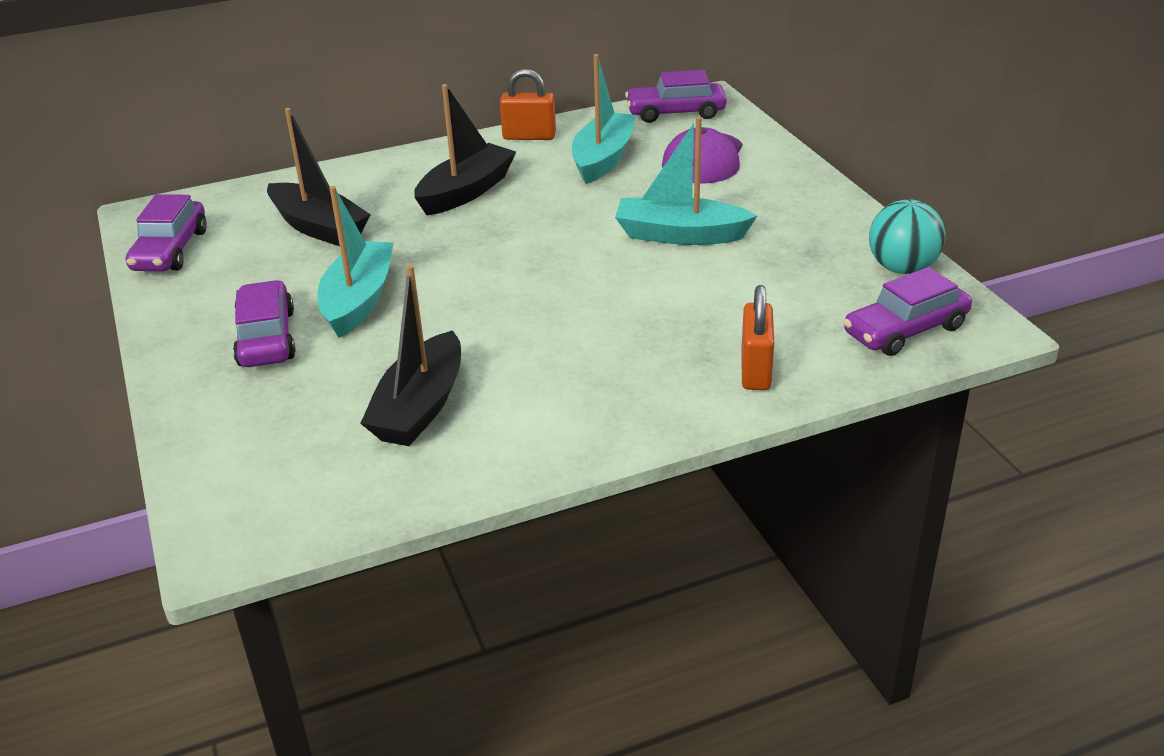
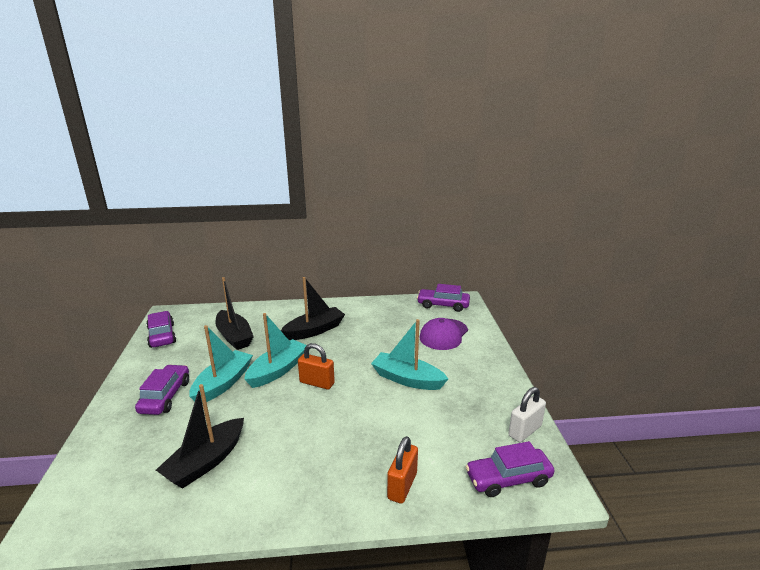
camera: 15 degrees right, 10 degrees down
(170, 250) = (162, 335): purple car -> purple car turned 135 degrees clockwise
(529, 136) = (363, 305): orange padlock -> orange padlock (317, 383)
(603, 158) = (392, 324): turquoise boat -> turquoise boat (278, 370)
(902, 268) = (525, 431): turquoise ball -> white padlock

